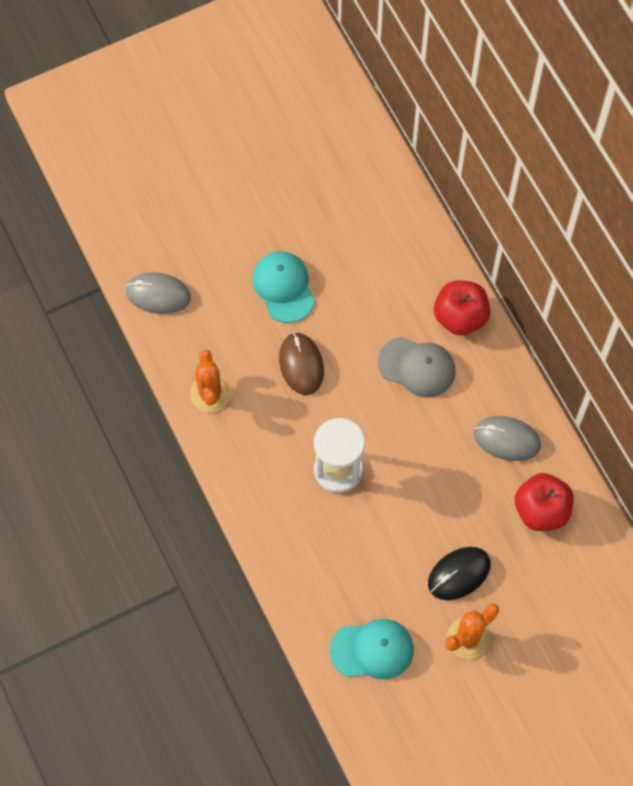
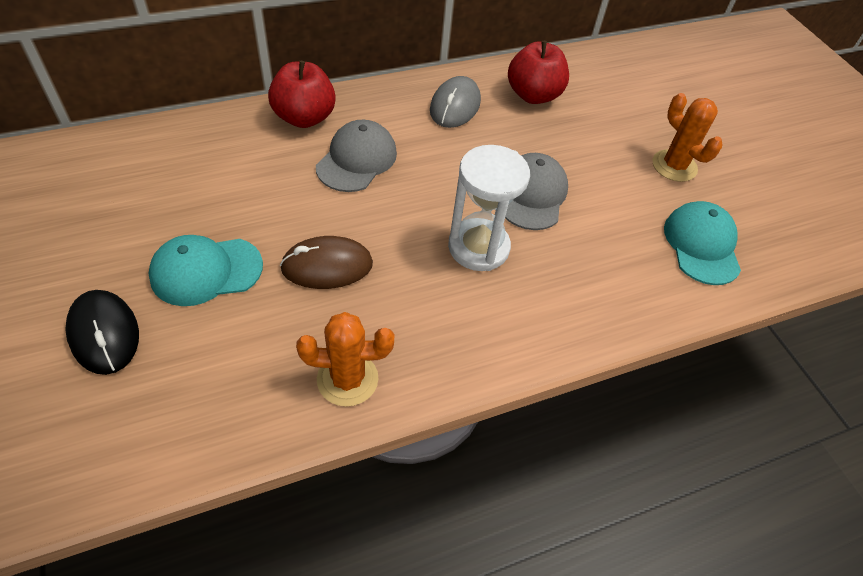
camera: 90 degrees left, 15 degrees down
(158, 294) = (155, 437): grey mouse -> none
(404, 510) = (532, 194): none -> grey cap
(459, 574) = (604, 162): black mouse -> black mouse (104, 334)

